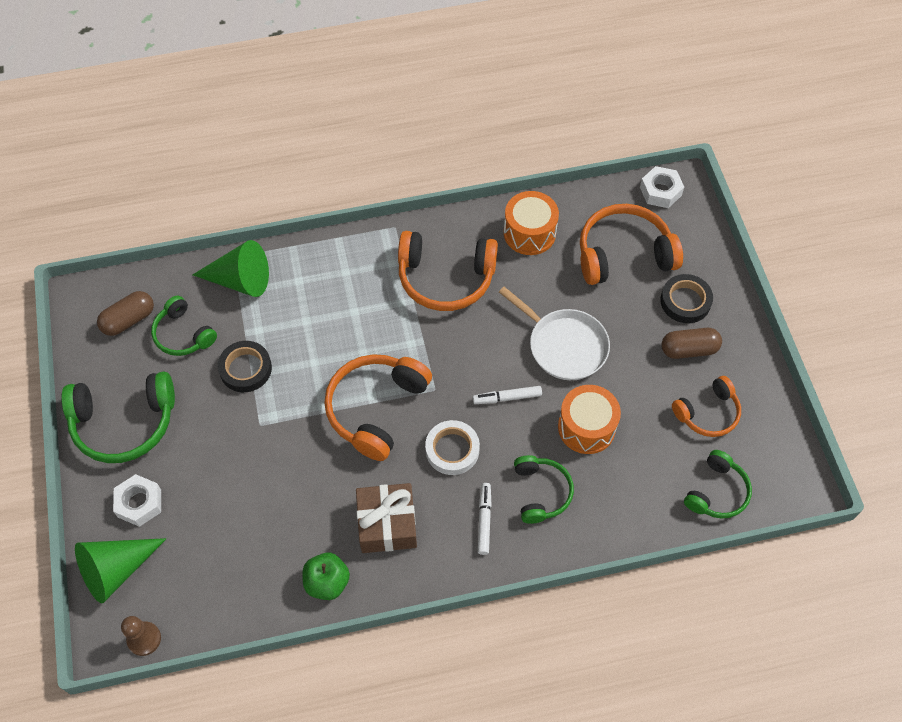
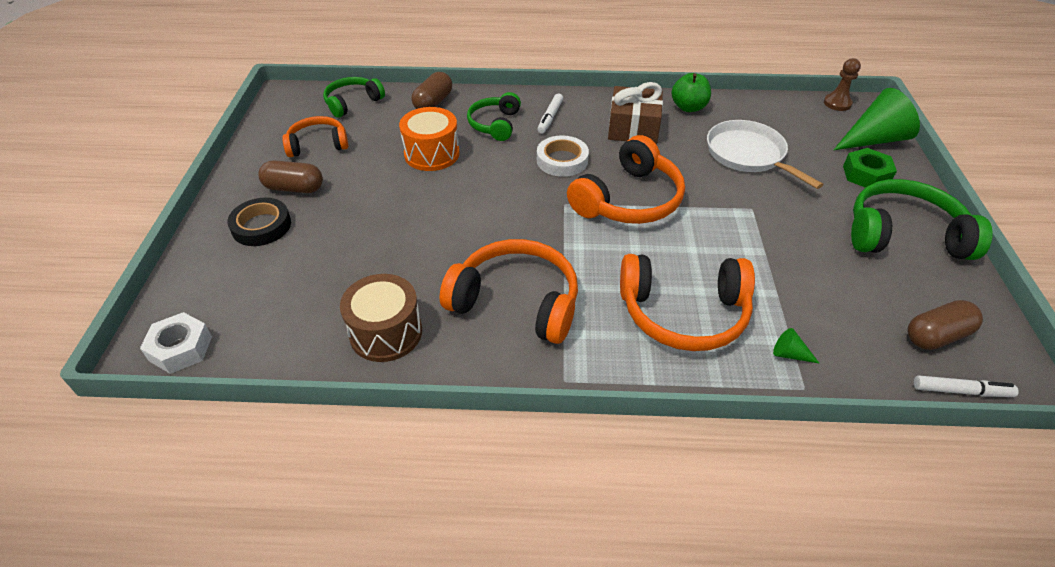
camera: 165 degrees left, 15 degrees down
(139, 503) = (866, 175): white nut -> green nut
(183, 334) = (857, 305): green headphones -> none
(240, 280) = (789, 354): green cone -> green cone, size x0.42
(245, 369) = (772, 257): black tape -> none
(507, 398) = (494, 185): white marker -> white marker (960, 391)
(529, 233) = (386, 332): orange drum -> brown drum
(564, 346) = (414, 213): white pan -> white pan (748, 154)
(623, 254) = (288, 284): orange headphones -> orange headphones (683, 314)
(626, 515) = (433, 102): none -> brown capsule

